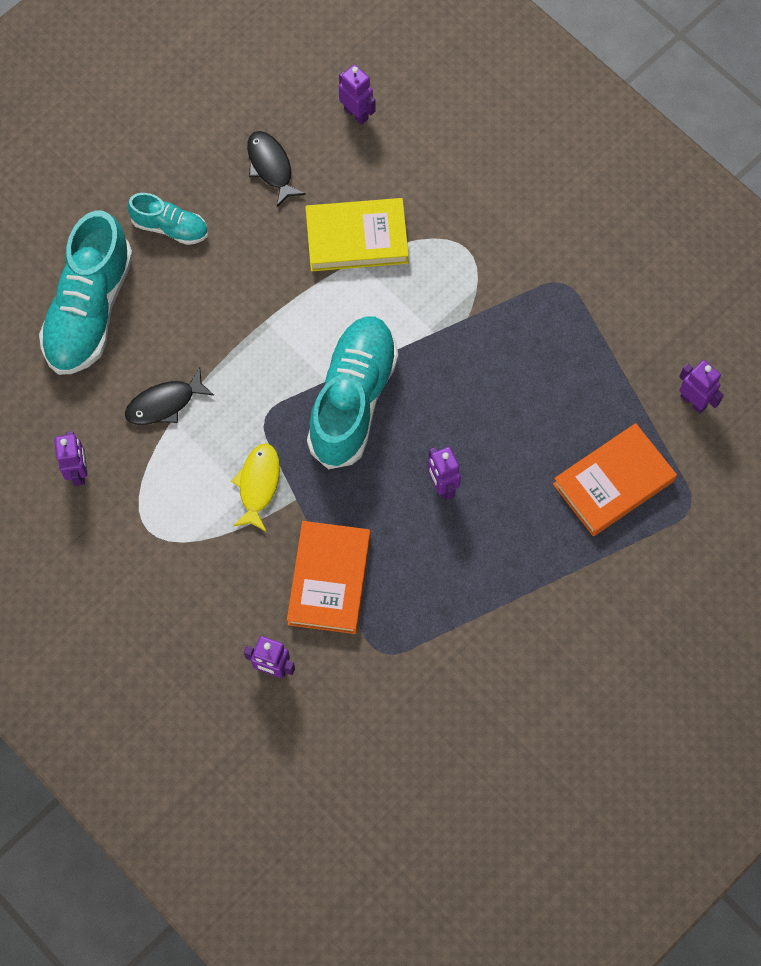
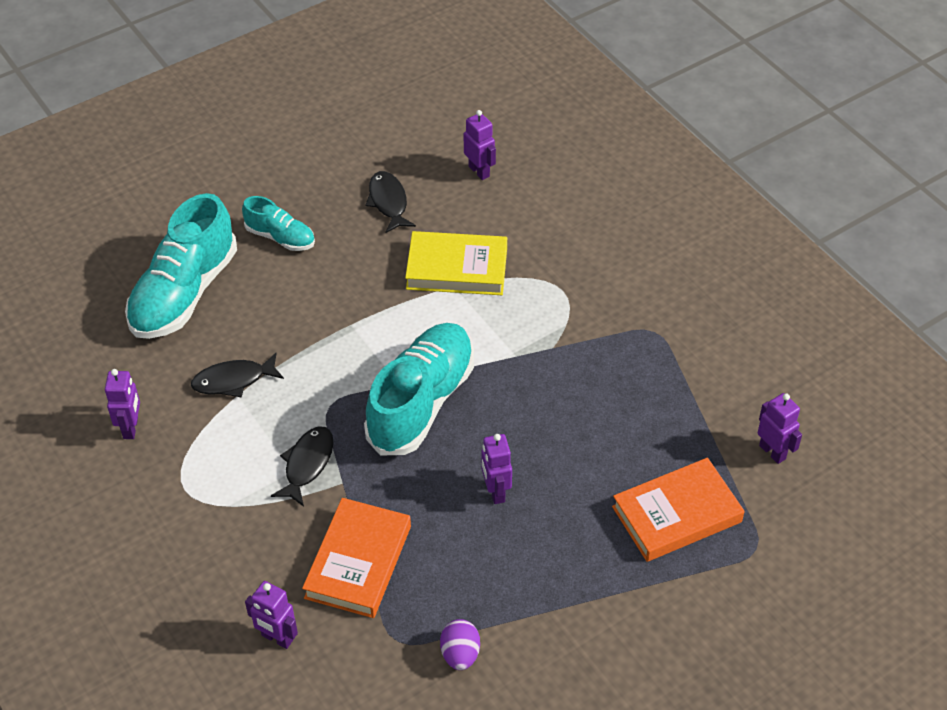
camera: 10 degrees right, 20 degrees down
(258, 485) = (307, 464): yellow fish -> black fish
(441, 656) = (460, 654): none -> purple egg

